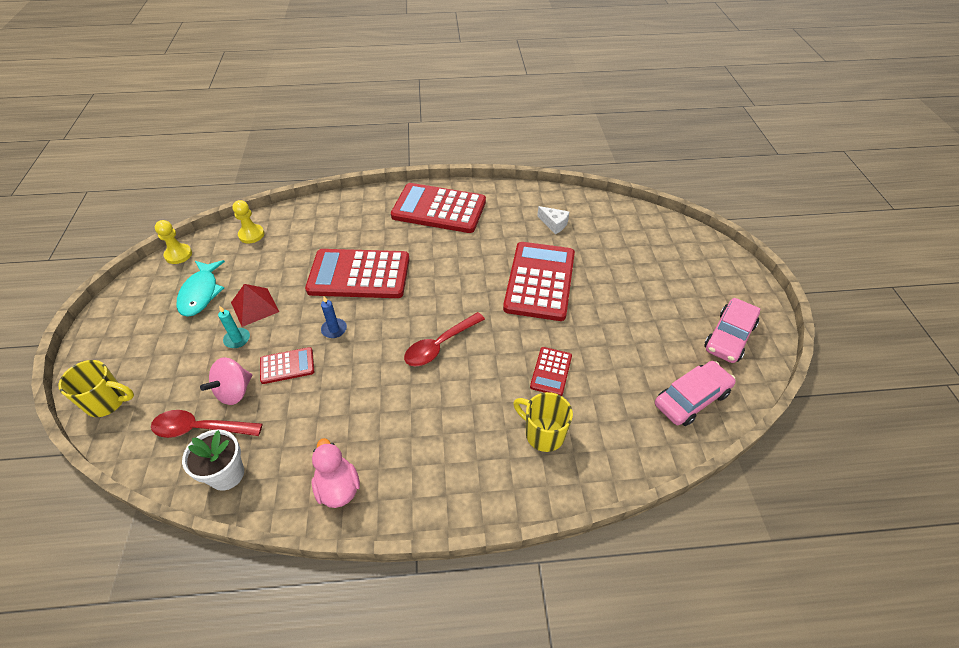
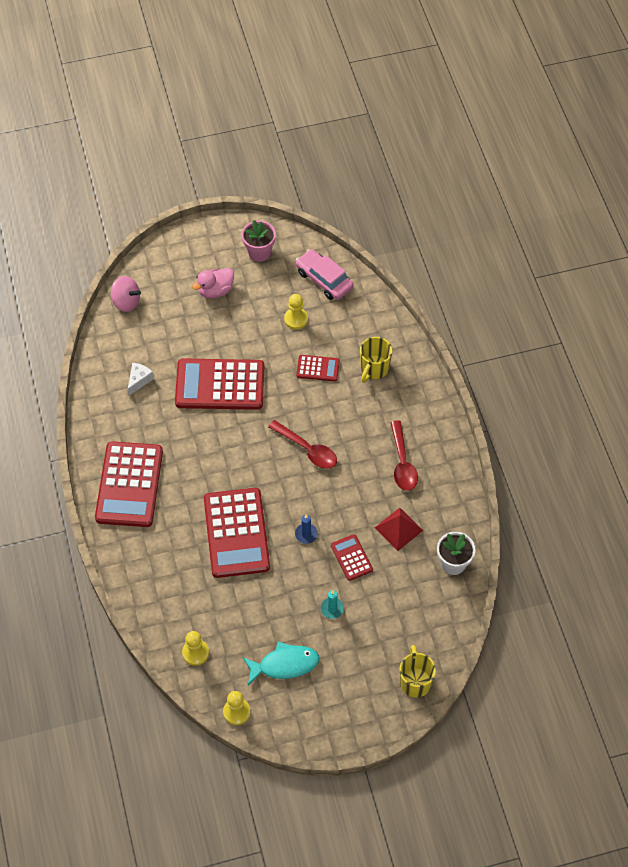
camera: 100 degrees left, 10 degrees up
(200, 429) = (422, 598): red spoon -> red spoon (402, 463)
(234, 391) = (384, 588): pink spinning top -> pink spinning top (126, 302)
(255, 307) = (292, 609): red pyramid -> red pyramid (398, 529)
(338, 487) = (445, 488): pink duck -> pink duck (215, 290)
(627, 359) = (296, 319): none -> yellow pawn
(729, 337) = (259, 252): pink car -> pink flower pot

